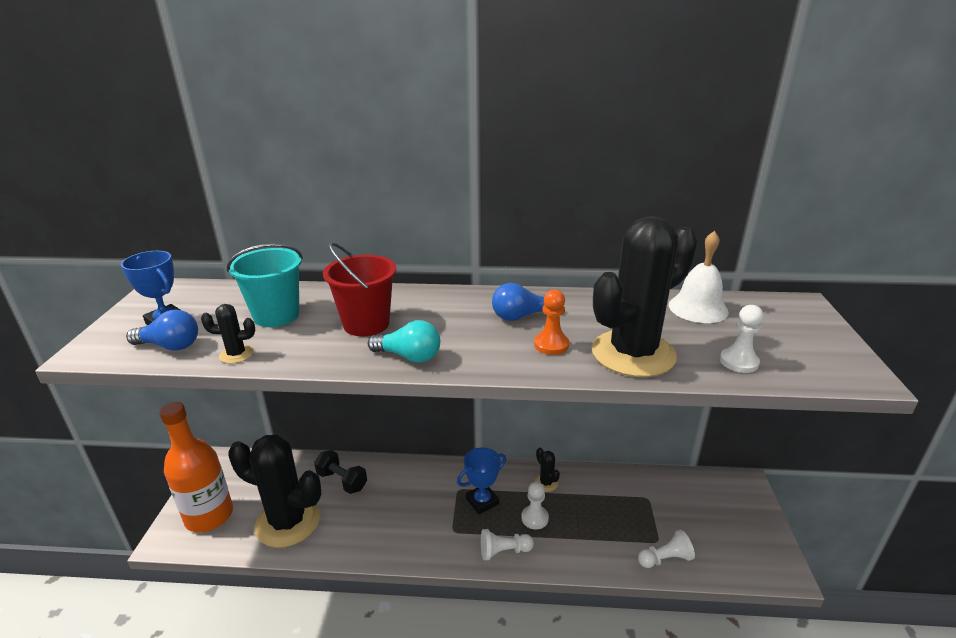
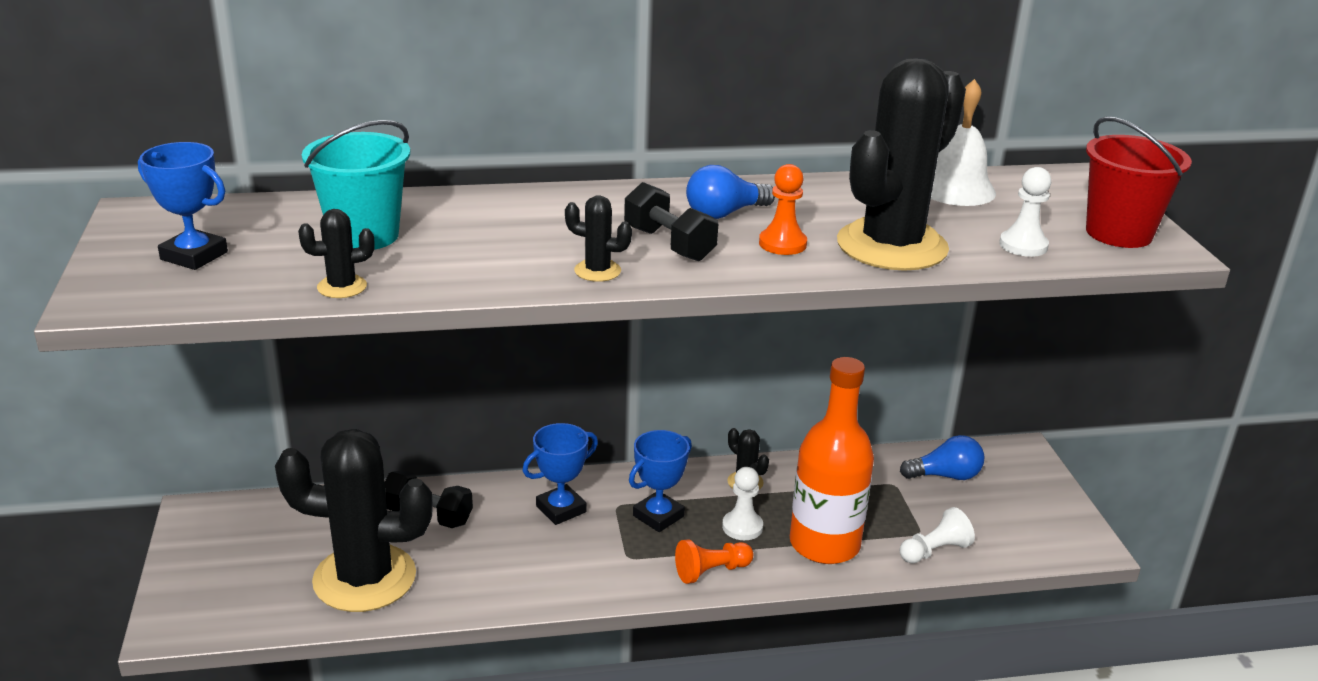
camera: 15 degrees left, 0 degrees up
(170, 346) = (229, 284): blue light bulb -> blue light bulb (945, 475)
(209, 516) = (227, 587): orange bottle -> orange bottle (824, 544)
(366, 324) = (510, 237): red bucket -> red bucket (1119, 233)
(409, 356) = (597, 271): turquoise light bulb -> black cactus
(423, 487) = (561, 509): none -> blue trophy
(470, 338) = (669, 244): none -> black dumbbell
(504, 551) = (711, 571): white pawn -> orange pawn

